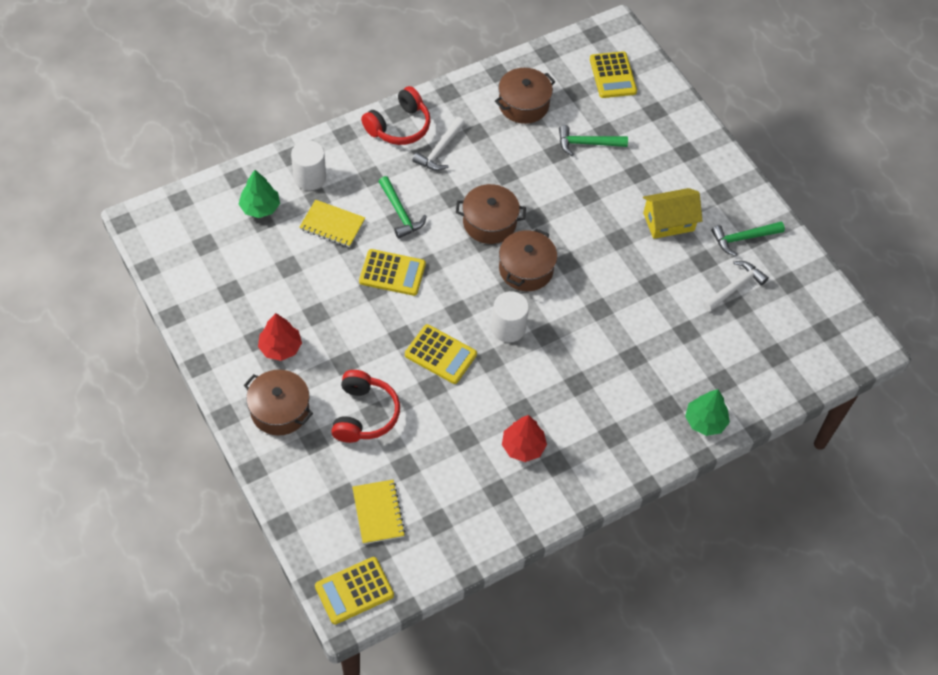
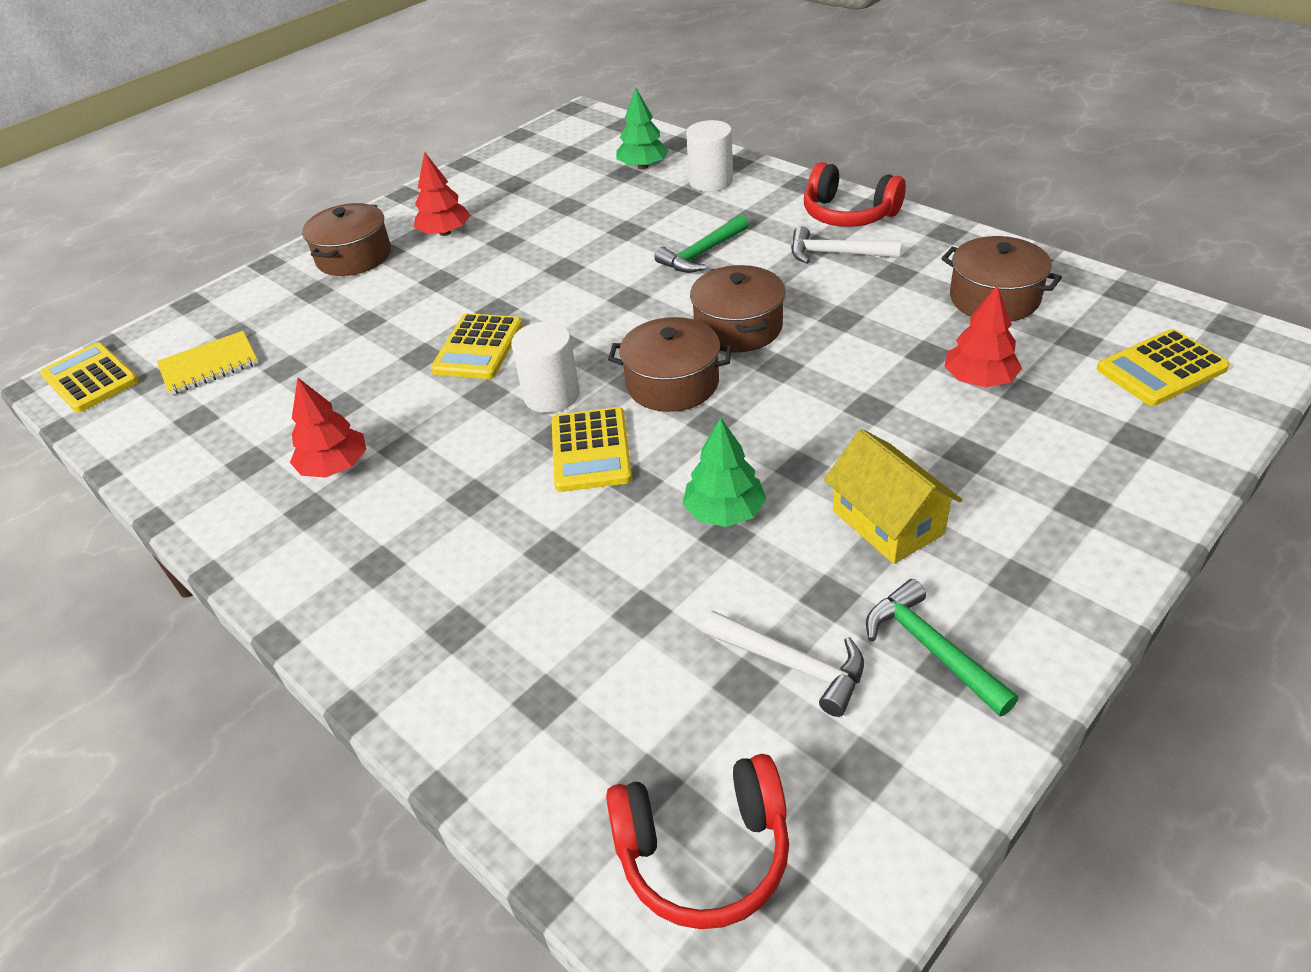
camera: 80 degrees right, 15 degrees down
(332, 225) = (648, 214): yellow notebook -> none
(364, 414) = (361, 314): red headphones -> red headphones (703, 851)
(392, 273) = (598, 274): yellow calculator -> yellow calculator (591, 450)
(587, 143) = (979, 379): green hammer -> red tree
(705, 421) = (437, 694): green tree -> green tree (724, 512)

